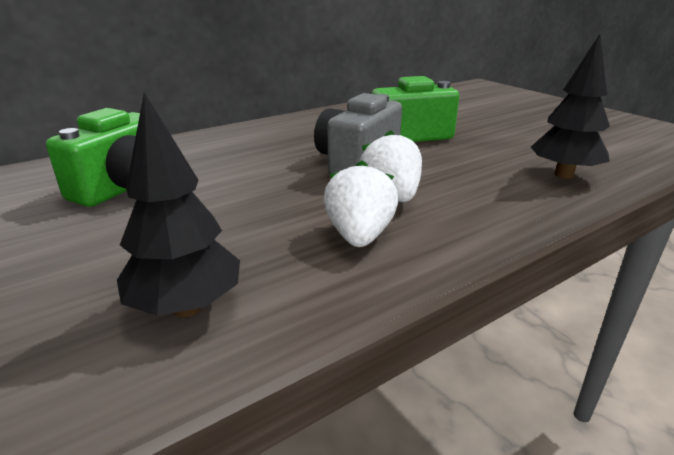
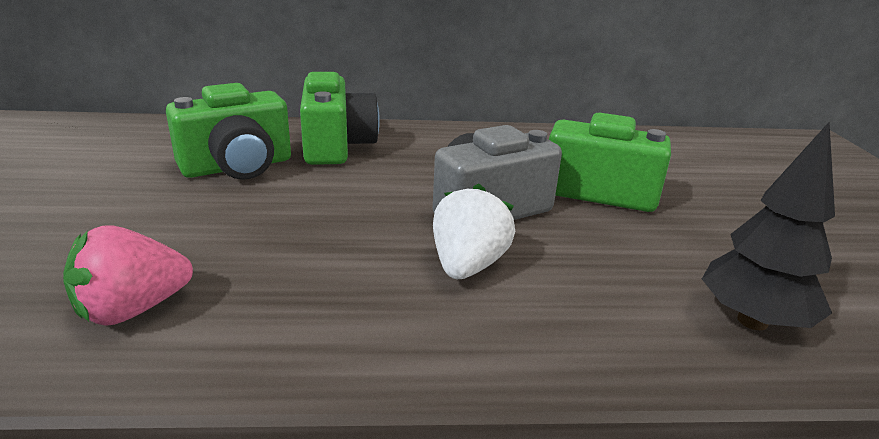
camera: 30 degrees right, 0 degrees up
(187, 307) = (133, 309): black tree -> pink strawberry
(193, 153) = (336, 146): none -> green camera
(359, 236) = (369, 301): white strawberry -> none

